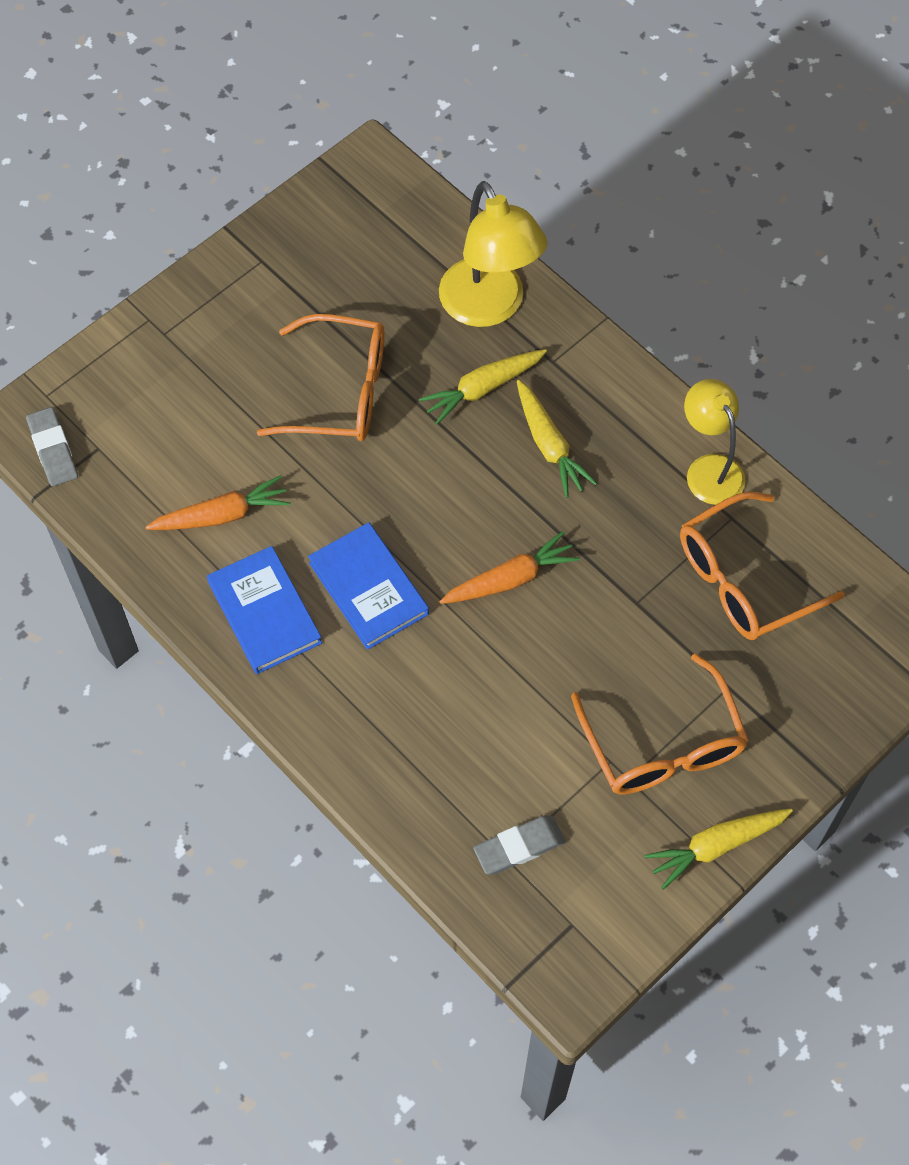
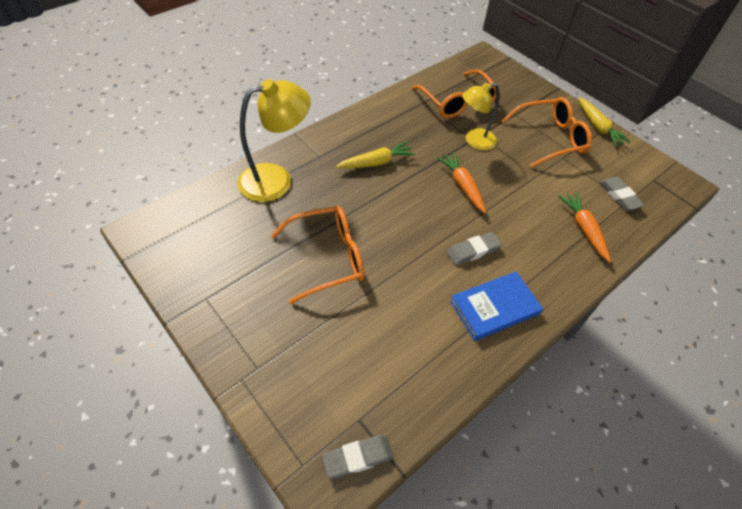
camera: 90 degrees left, 10 degrees down
(222, 515) = (421, 331): orange carrot -> orange carrot (583, 229)
(339, 392) = (327, 258): orange glasses -> orange glasses turned 60 degrees clockwise
(368, 588) = (473, 251): blue book -> grey eraser
(482, 389) = (335, 187): yellow carrot -> none
(709, 469) = (395, 106): yellow lamp -> yellow lamp (474, 141)

